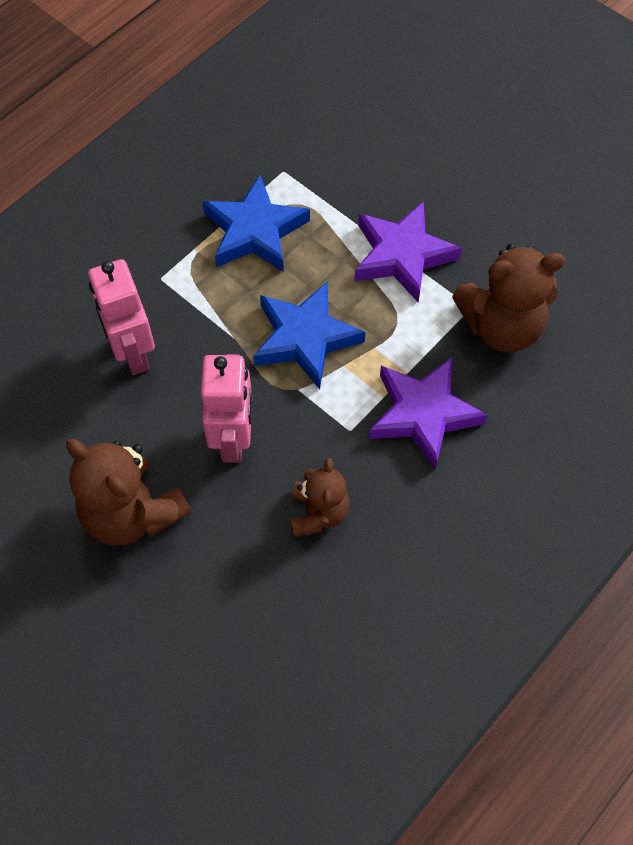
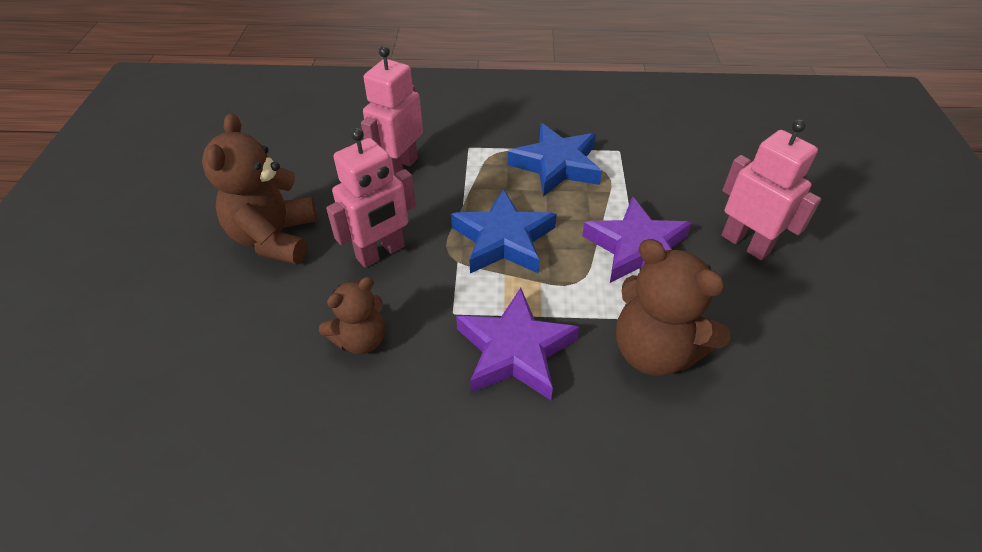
camera: 50 degrees right, 15 degrees down
(464, 183) = (745, 244): none -> pink robot

